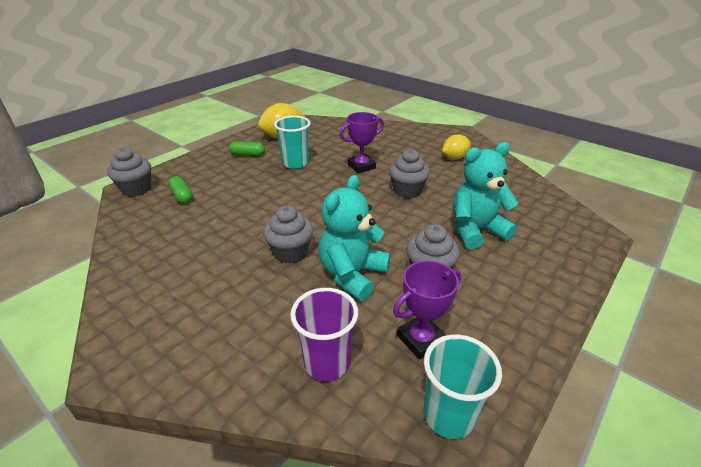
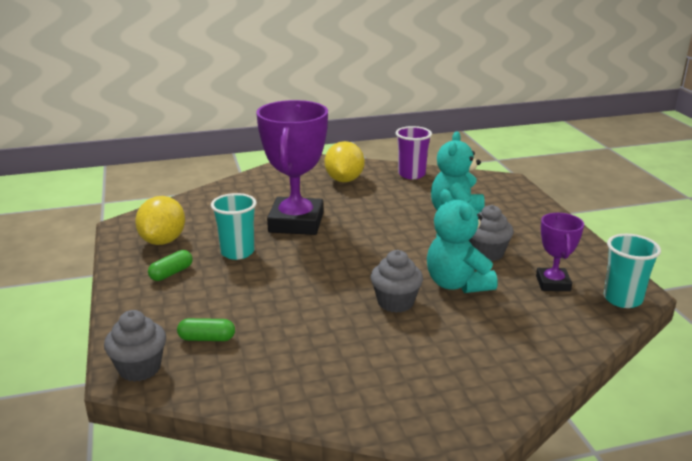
camera: 55 degrees left, 10 degrees down
(327, 362) = (545, 327): purple cup -> purple cup (411, 174)
(361, 166) = (296, 223): purple trophy -> purple trophy, size x1.94
(407, 191) = (368, 219): grey cupcake -> none
(454, 158) = (344, 180): yellow lemon -> yellow lemon, size x1.52

